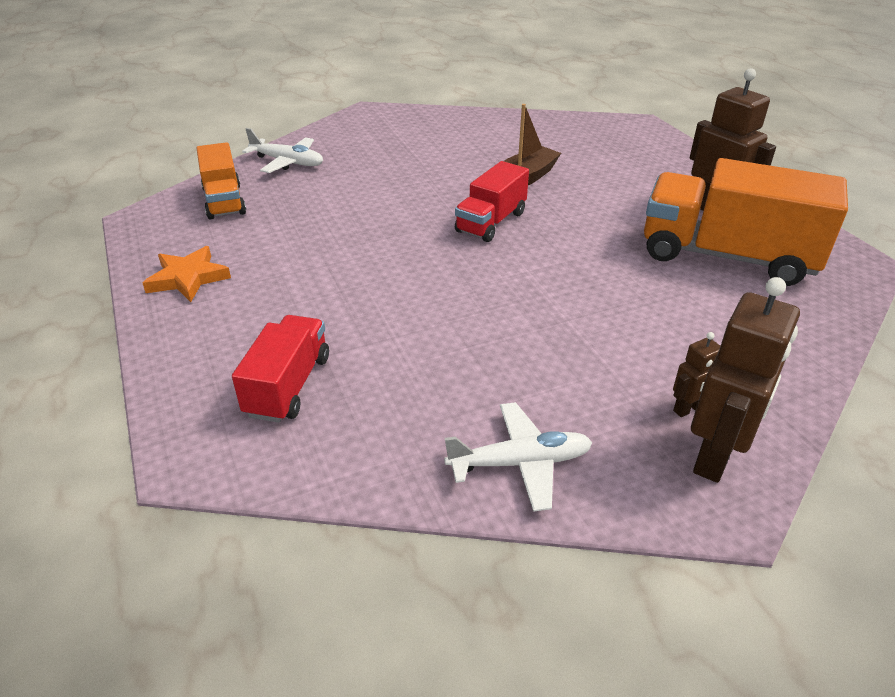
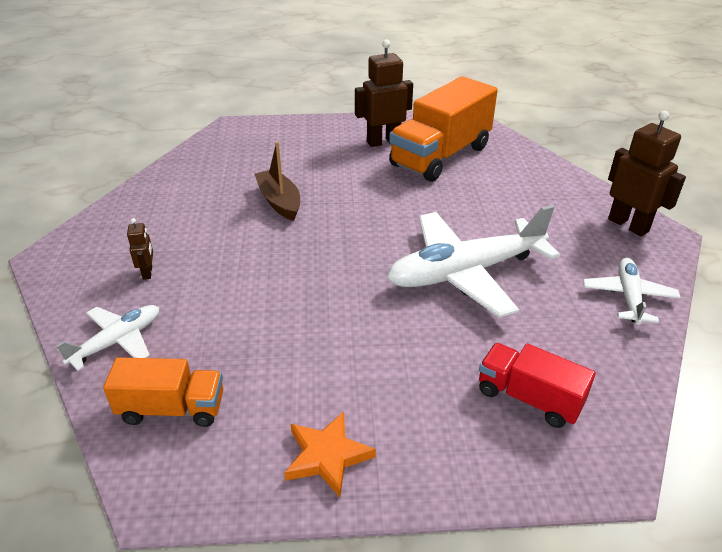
camera: 70 degrees left, 0 degrees up
(481, 313) = (465, 273): none -> white plane
(491, 222) = (339, 236): red truck -> none
(688, 409) = (588, 220): brown robot -> brown robot (148, 272)

